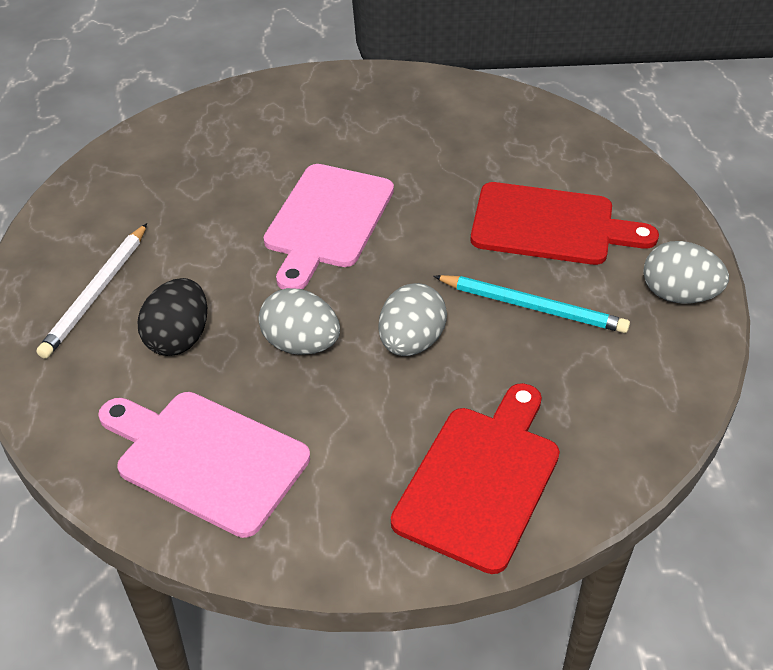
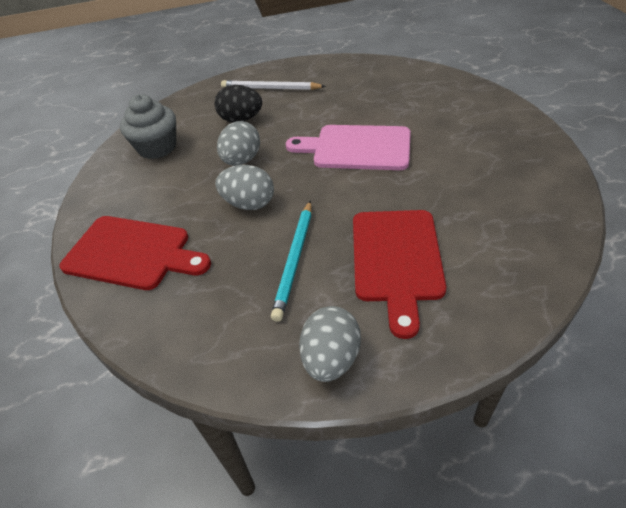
camera: 85 degrees right, 0 degrees up
(206, 459) = (157, 147): pink cutting board -> grey cupcake

